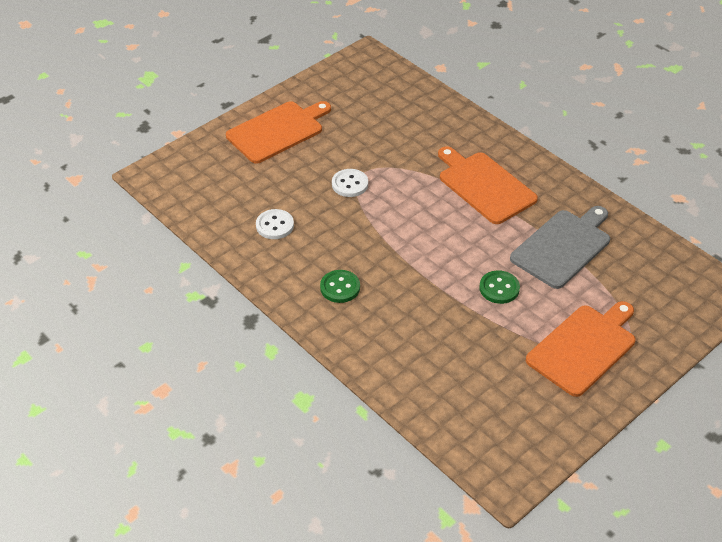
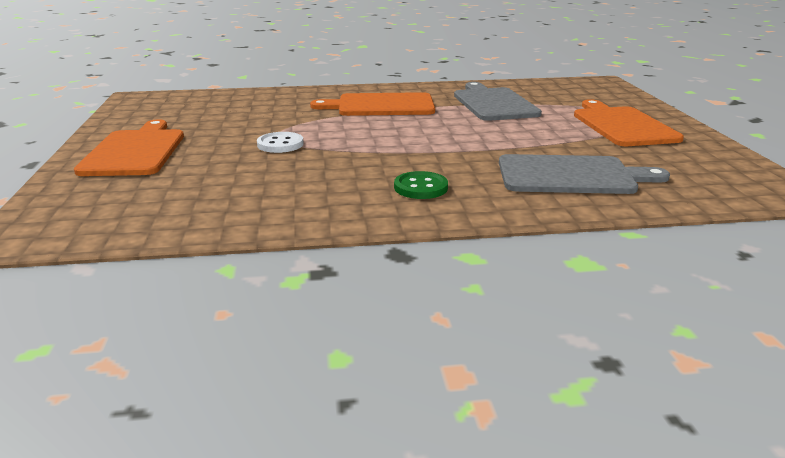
camera: 55 degrees left, 20 degrees down
(275, 225) = (268, 191): white button -> none
(429, 352) = (571, 176): none -> grey cutting board
(499, 288) = (515, 131): green button -> none

